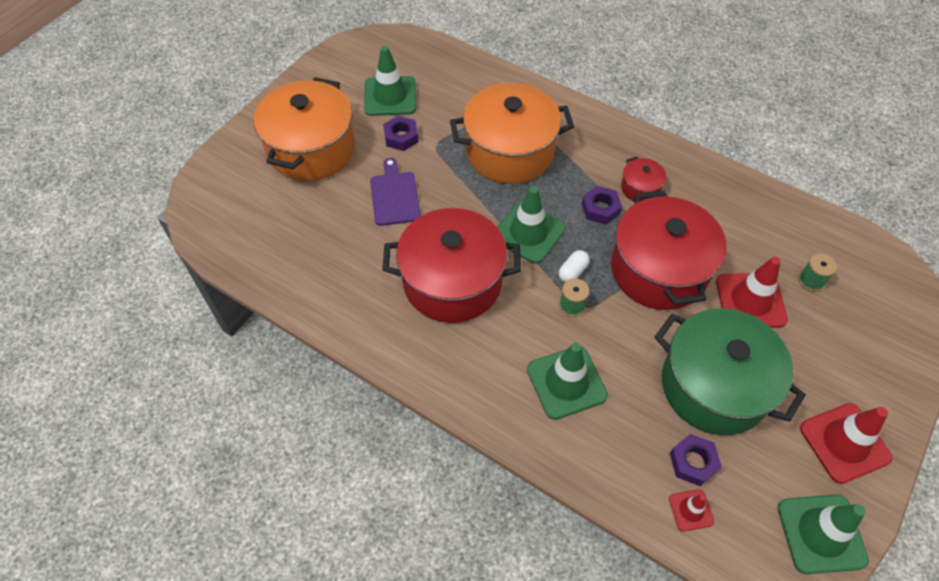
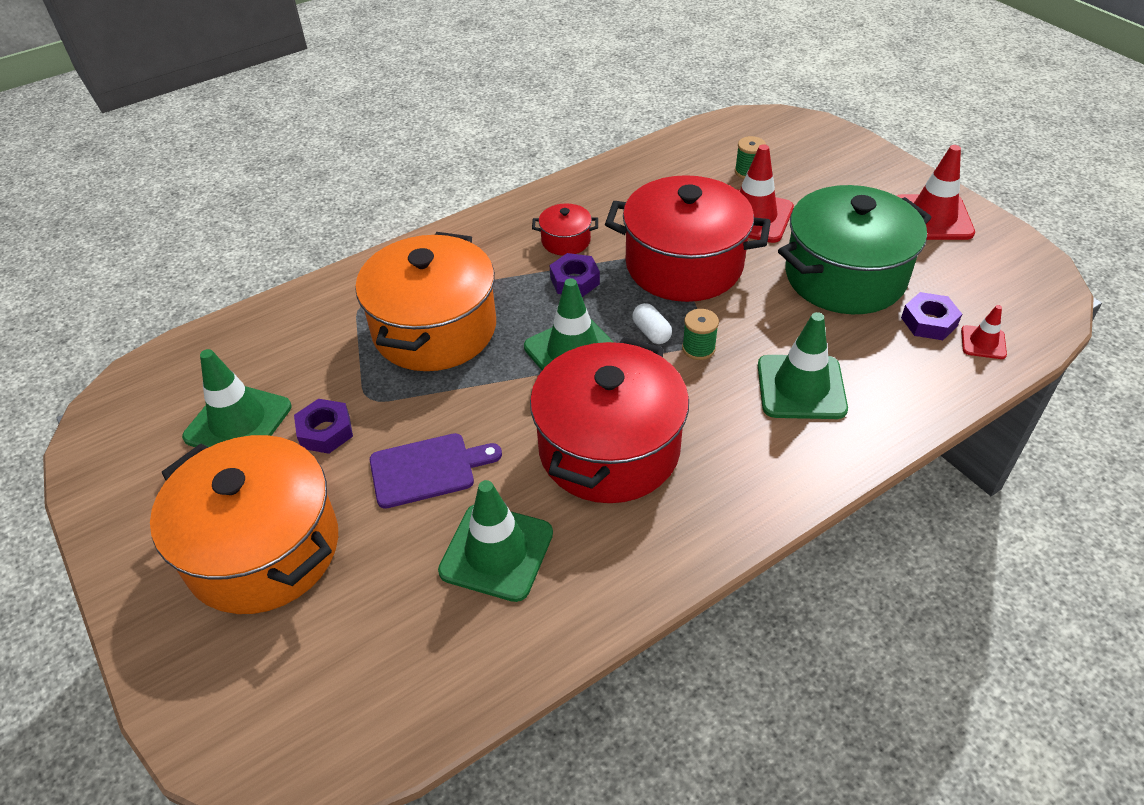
camera: 65 degrees left, 10 degrees down
(394, 196) = (427, 469): purple cutting board -> purple cutting board turned 150 degrees clockwise
(821, 533) = (1022, 266): green traffic cone -> green traffic cone (496, 552)

